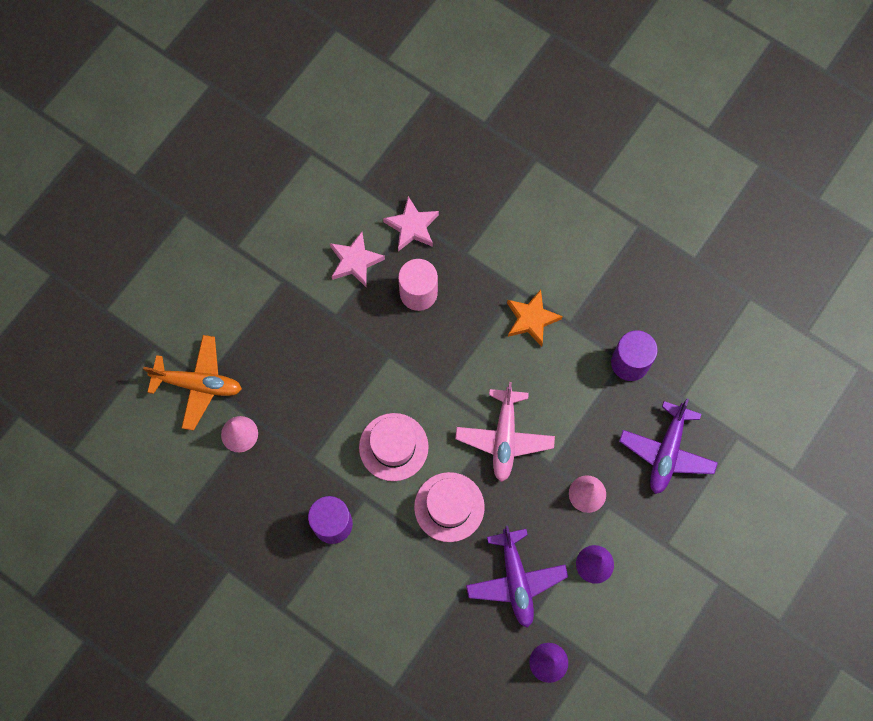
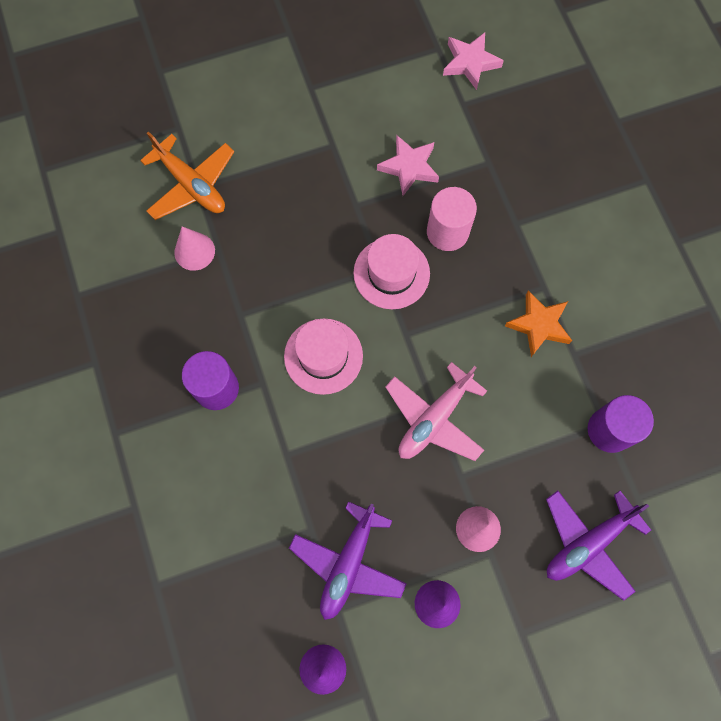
camera: 35 degrees right, 0 degrees up
(412, 226) = (484, 169): pink star -> pink star (470, 63)
(449, 507) = (335, 448): pink hat -> pink hat (391, 273)

